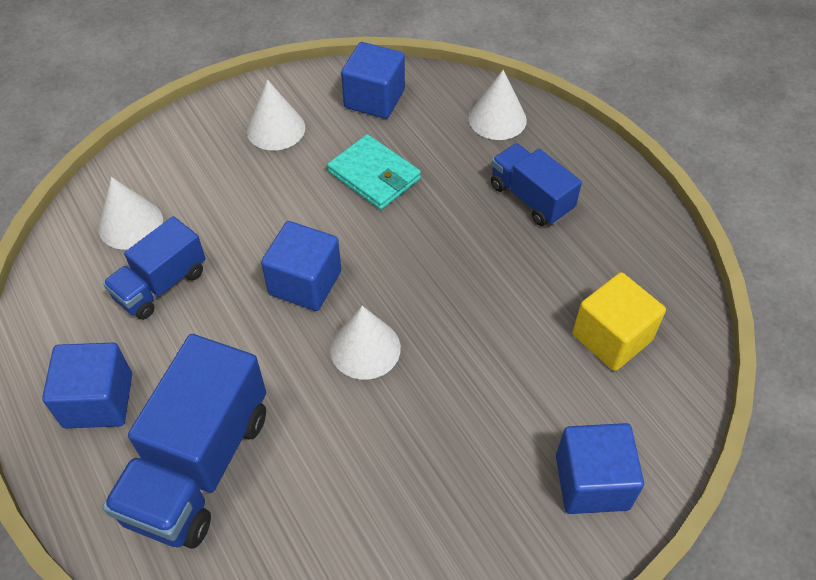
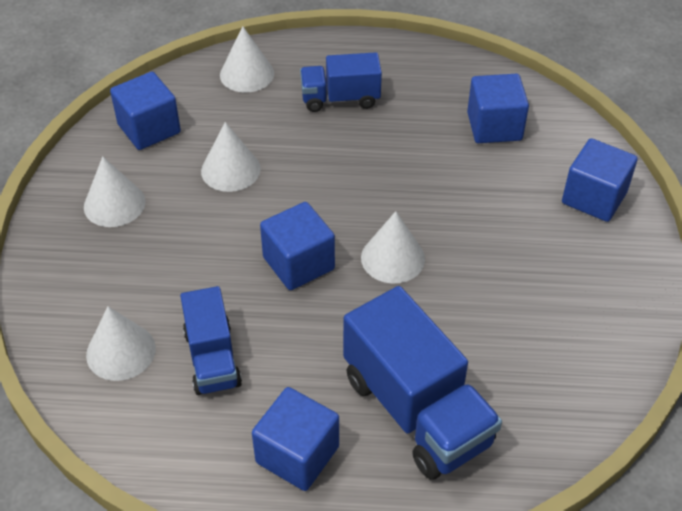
camera: 55 degrees left, 5 degrees down
(374, 175) = (230, 170): turquoise wallet -> white cone
(612, 337) = (494, 126): yellow cube -> blue cube

